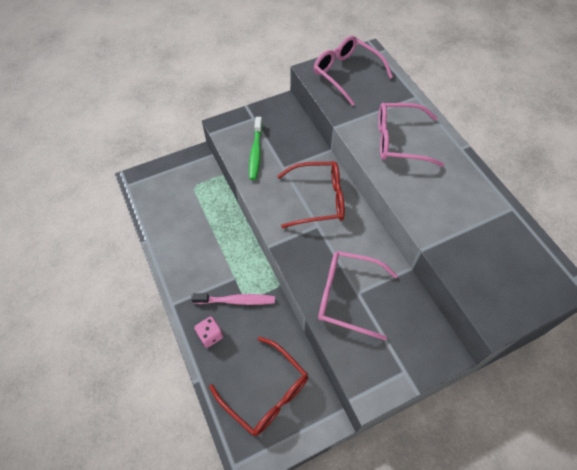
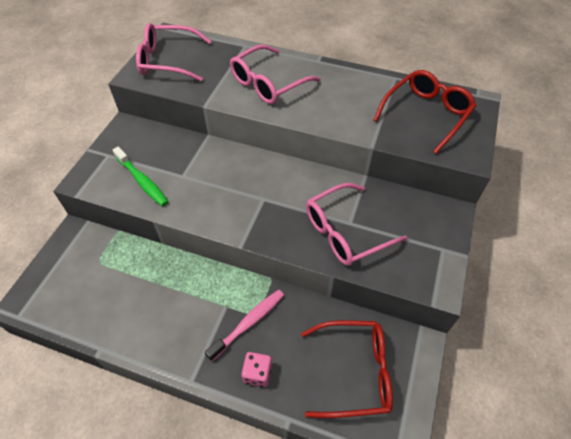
camera: 45 degrees left, 5 degrees down
(318, 199) = (241, 178): red glasses -> red glasses (426, 114)

